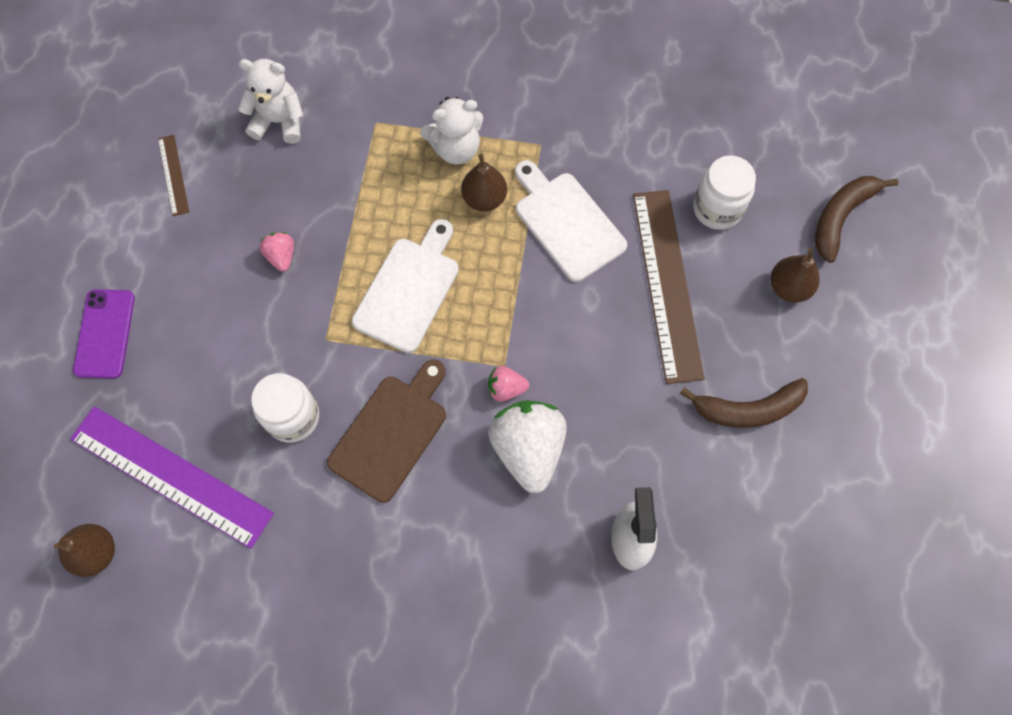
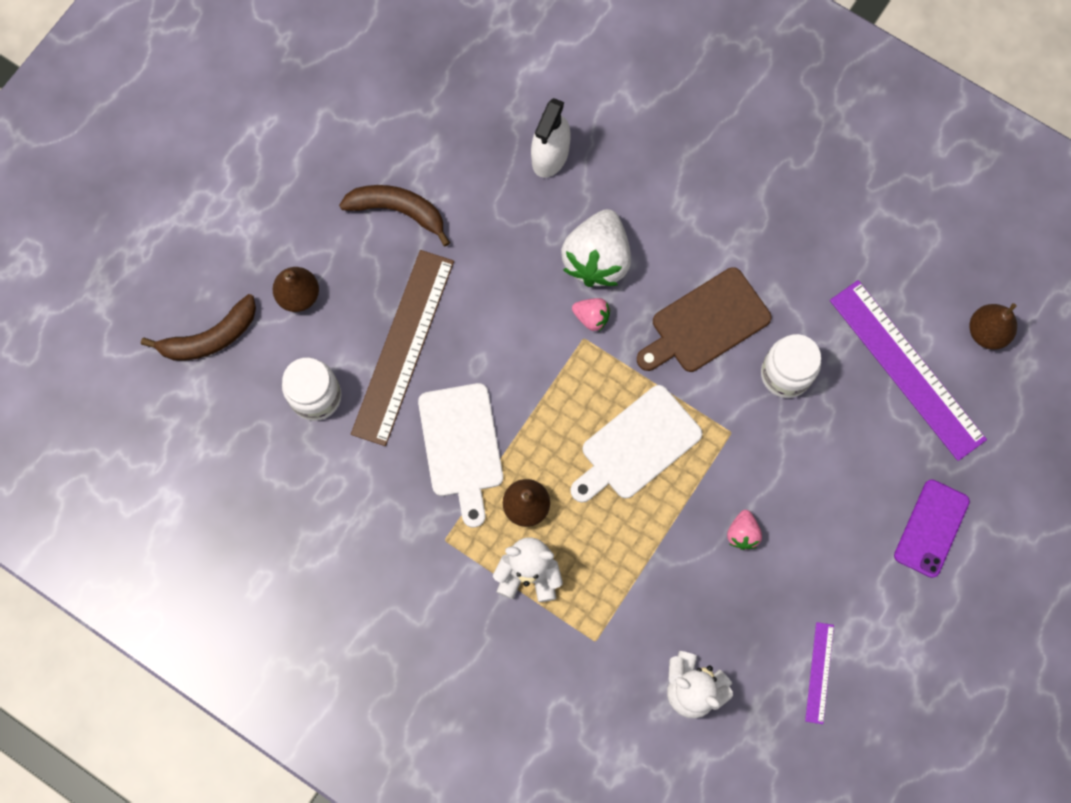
camera: 155 degrees left, 5 degrees up
(173, 175) = (819, 672): brown ruler -> purple ruler

